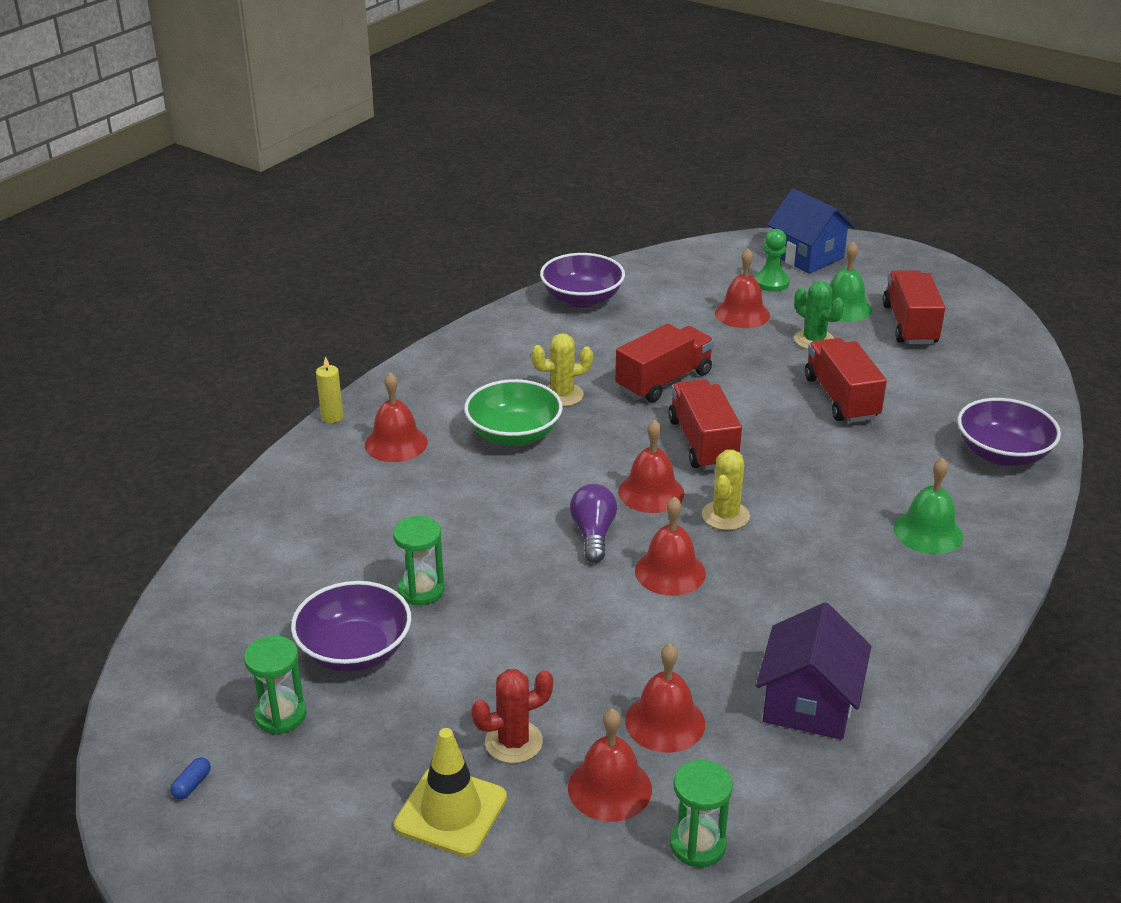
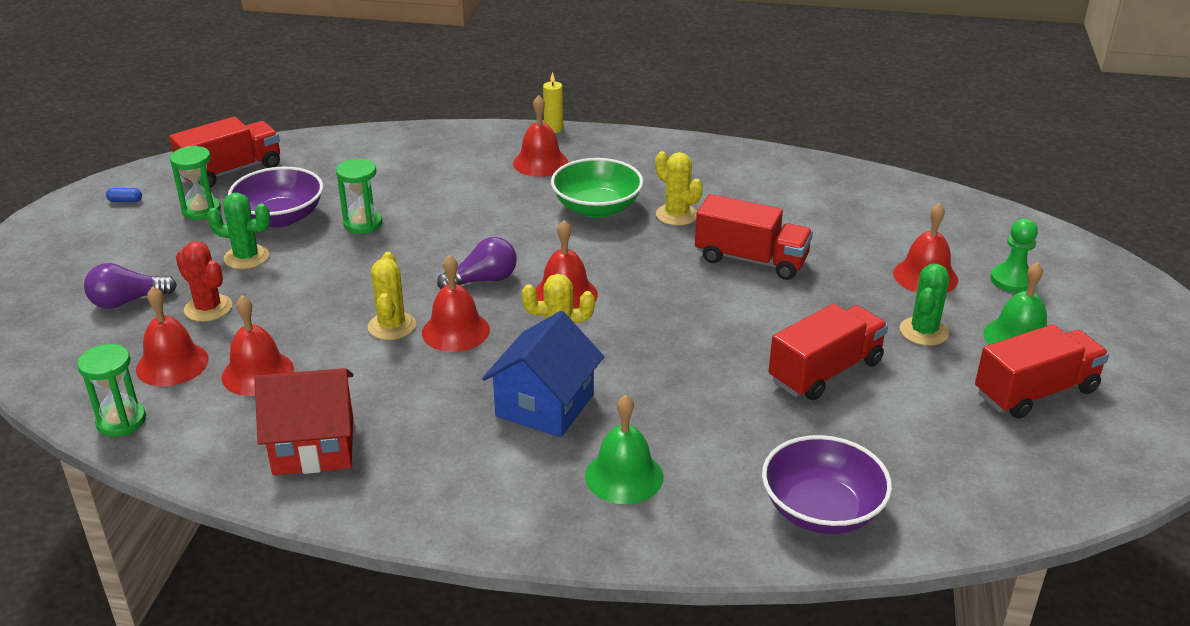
camera: 65 degrees right, 0 degrees up
(424, 693) = (246, 257): none -> green cactus
(451, 811) = (127, 301): yellow traffic cone -> purple light bulb
(582, 299) = (848, 184): purple bowl -> none
(636, 611) = (392, 326): none -> yellow cactus
(702, 443) = (666, 304): red truck -> red truck (231, 171)
(807, 256) = (1101, 291): blue house -> blue house (545, 405)
(808, 703) = (313, 446): purple house -> red house

